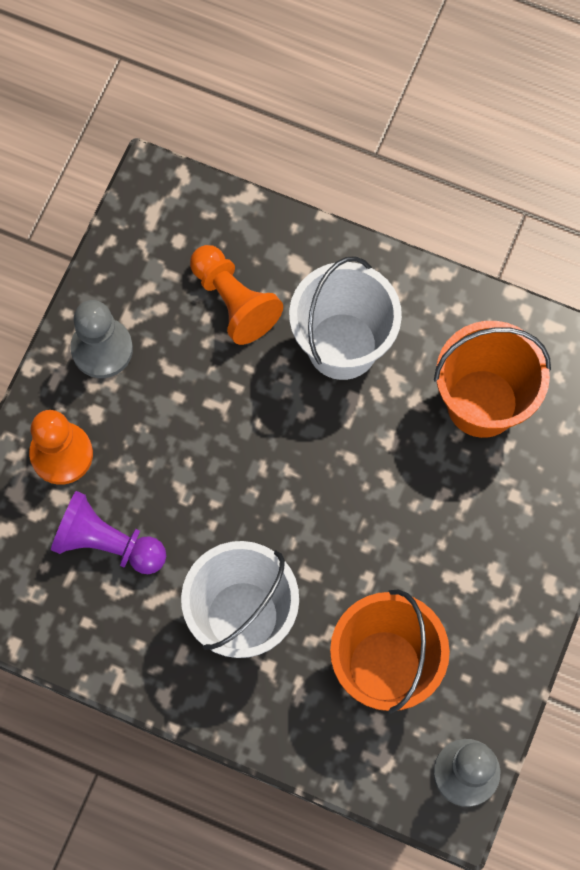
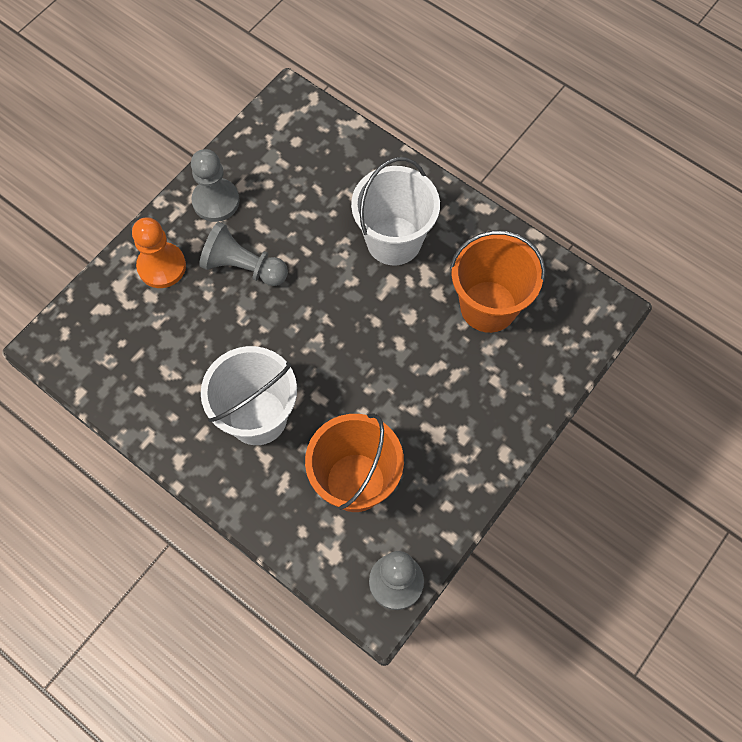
camera: 15 degrees right, 5 degrees down
(107, 543) = (173, 337): purple pawn -> none
(164, 428) = (243, 267): none -> grey pawn
(234, 301) = (322, 191): orange pawn -> none

